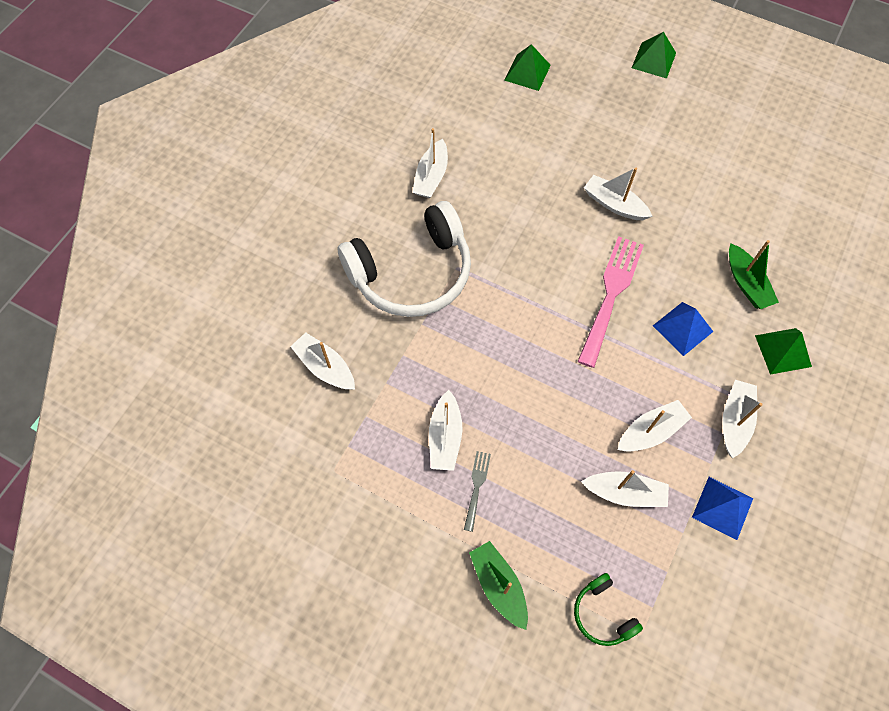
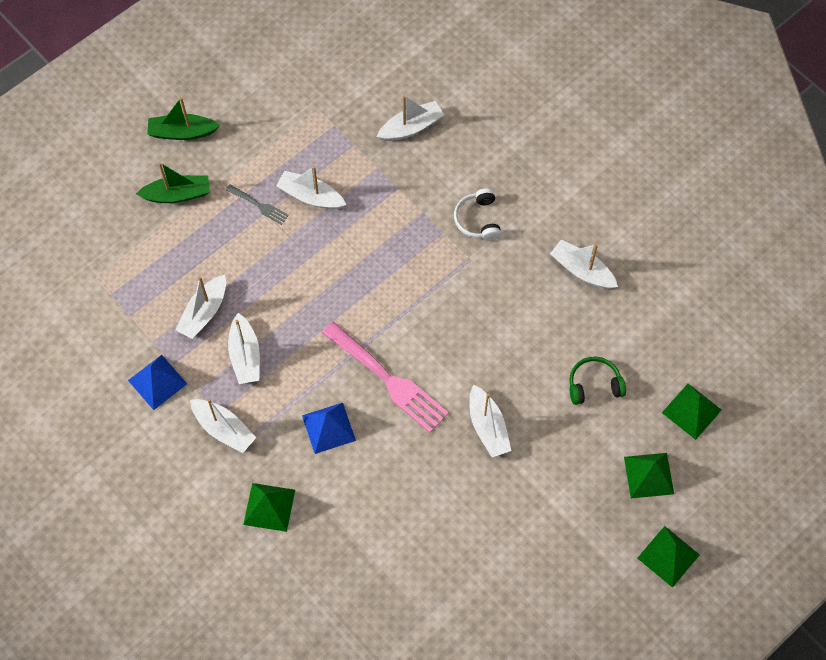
camera: 110 degrees right, 0 degrees up
(411, 273) = (478, 220): white headphones -> white headphones, size x0.43
(596, 86) = (648, 475): none -> green pyramid
(602, 613) = (123, 257): green headphones -> green headphones (594, 385)
(614, 204) = (487, 427): white boat -> white boat turned 105 degrees clockwise
(746, 283) = (351, 510): green boat -> green boat (182, 132)

